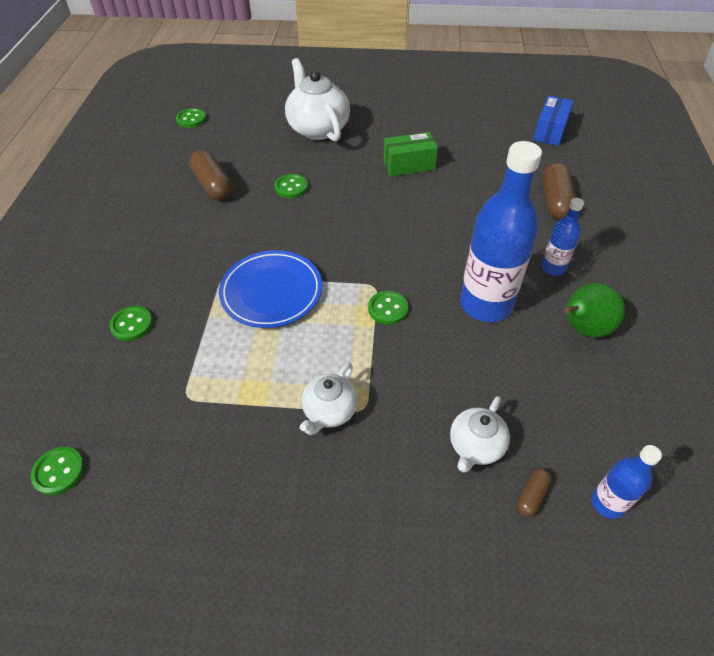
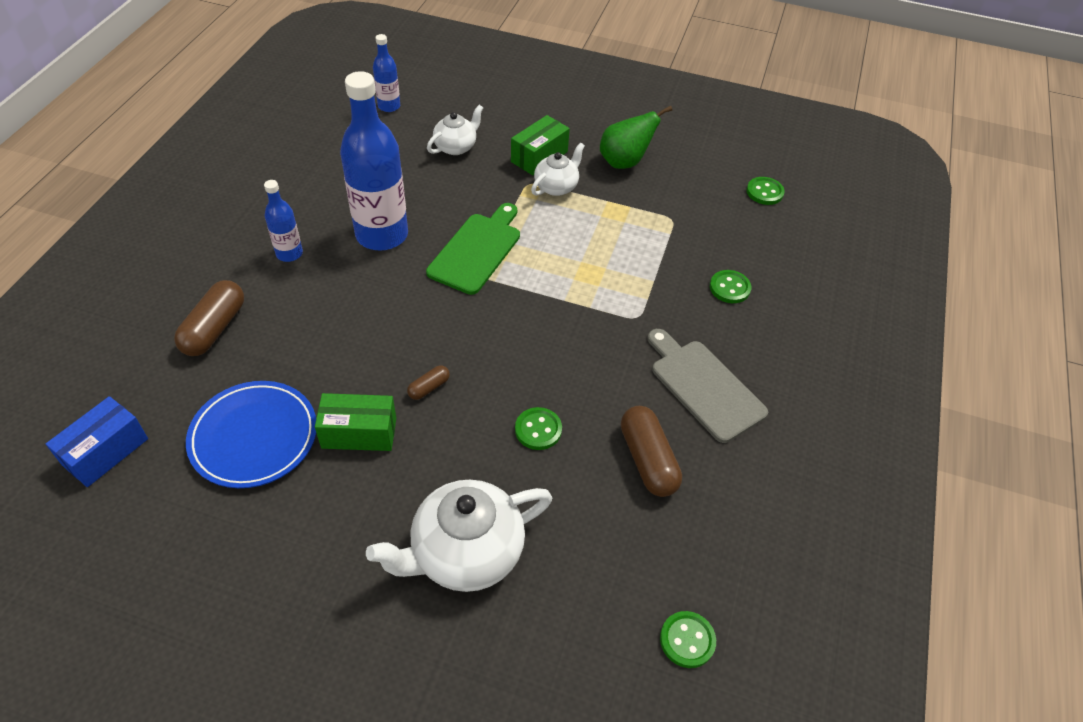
camera: 170 degrees left, 0 degrees up
(168, 235) = (704, 386): none -> grey cutting board
(271, 292) = (588, 291): blue plate -> blue plate (254, 437)
(318, 128) = (465, 553): white teapot -> white teapot turned 75 degrees clockwise
(364, 457) = (539, 157): none -> green box
(388, 309) = (477, 250): green button -> green cutting board
(531, 495) = (435, 118): brown capsule -> brown capsule (429, 387)
(582, 329) = (311, 198): green pear -> green pear (624, 162)

